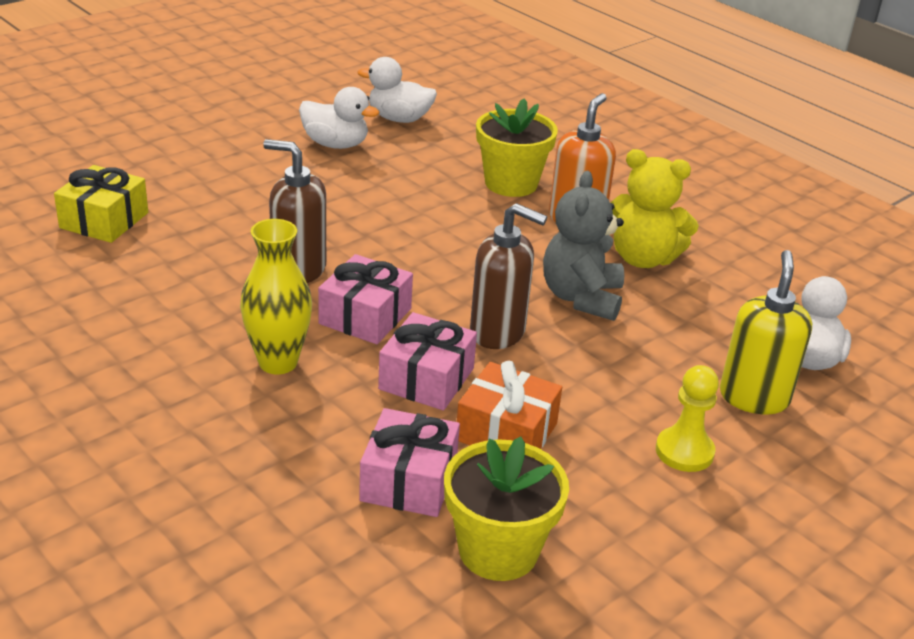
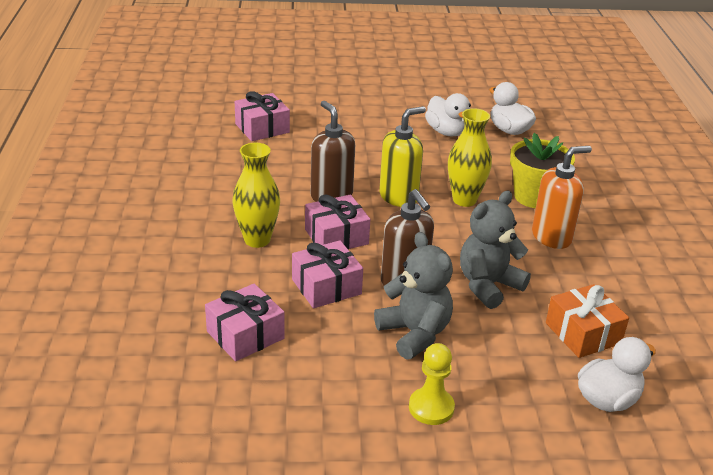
camera: 40 degrees right, 0 degrees up
(104, 220) = (262, 128): yellow gift -> pink gift
(448, 215) = (464, 200): none -> yellow vase
(498, 550) = (244, 397): yellow flower pot -> none
(506, 432) = (334, 338): orange gift -> orange gift (583, 333)
(576, 384) = (414, 333): none -> grey teddy bear
(643, 258) = (567, 280): yellow teddy bear -> none
(754, 397) = (528, 402): yellow soap dispenser -> yellow soap dispenser (399, 197)

